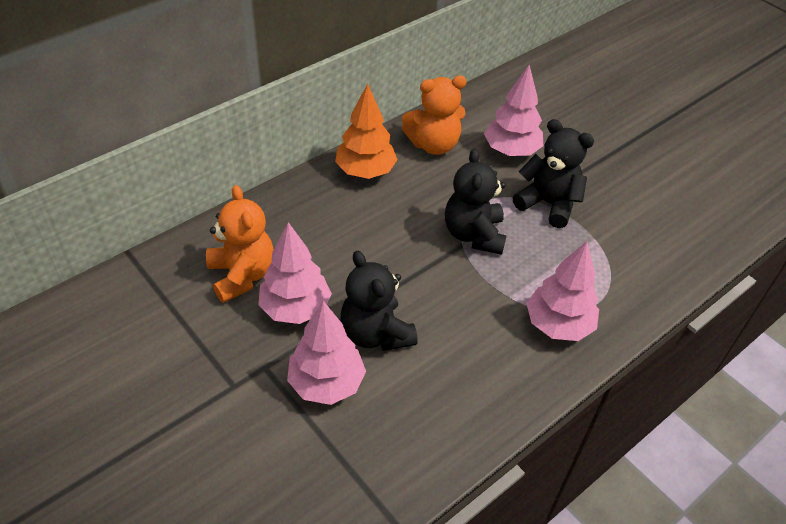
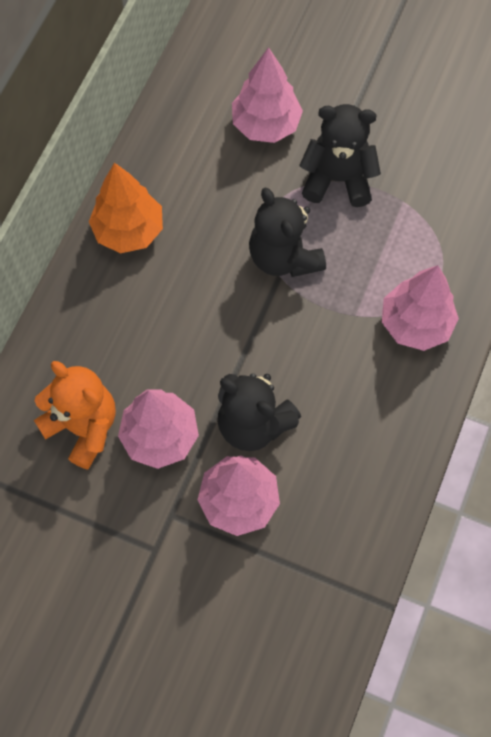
camera: 25 degrees left, 20 degrees up
(433, 144) = (180, 157): orange teddy bear -> none

